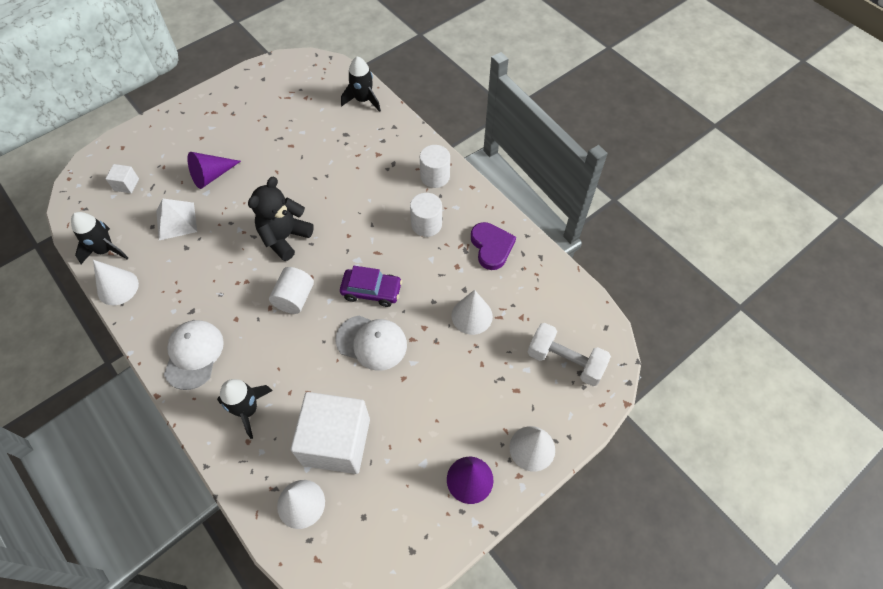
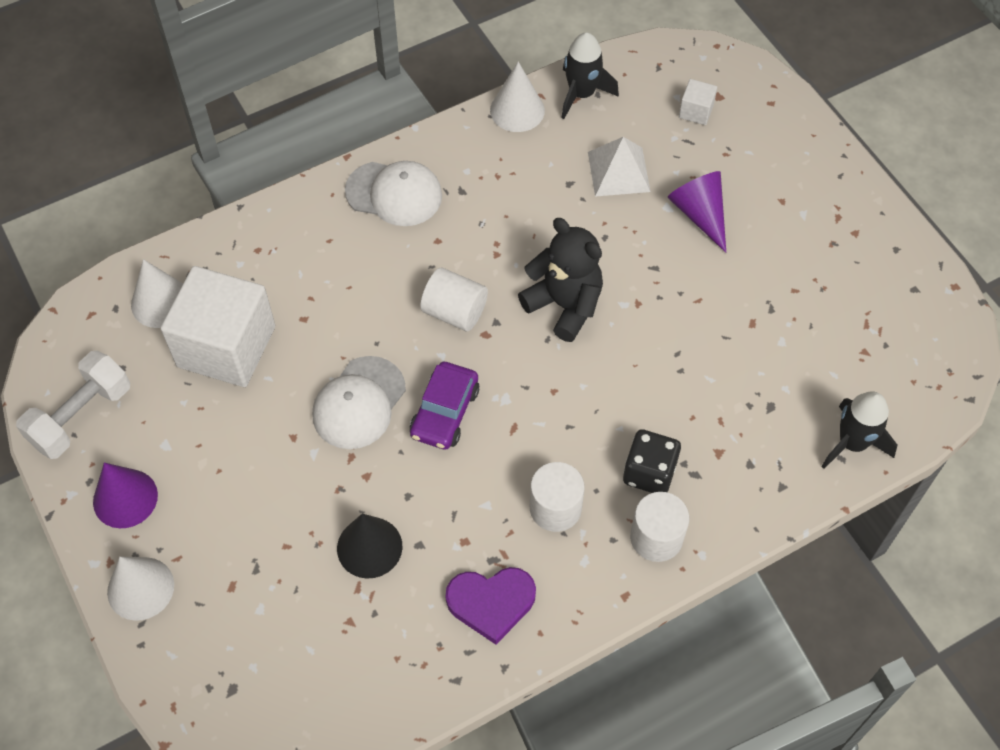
camera: 100 degrees right, 0 degrees up
(248, 410) = (299, 251): black rocket -> none
(396, 183) = (649, 472): none -> black dice
(472, 316) = (369, 547): white cone -> black cone
(565, 361) = (257, 670): white dumbbell -> white dumbbell (81, 416)

